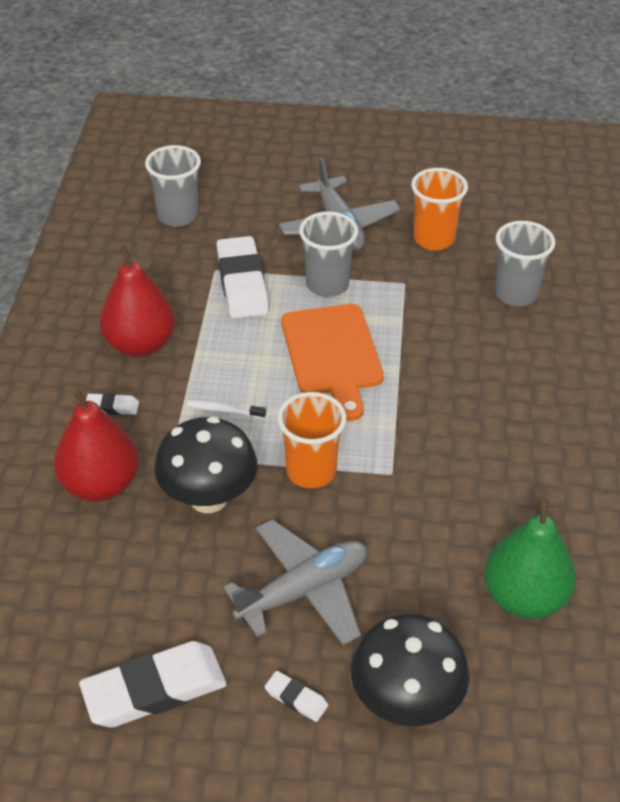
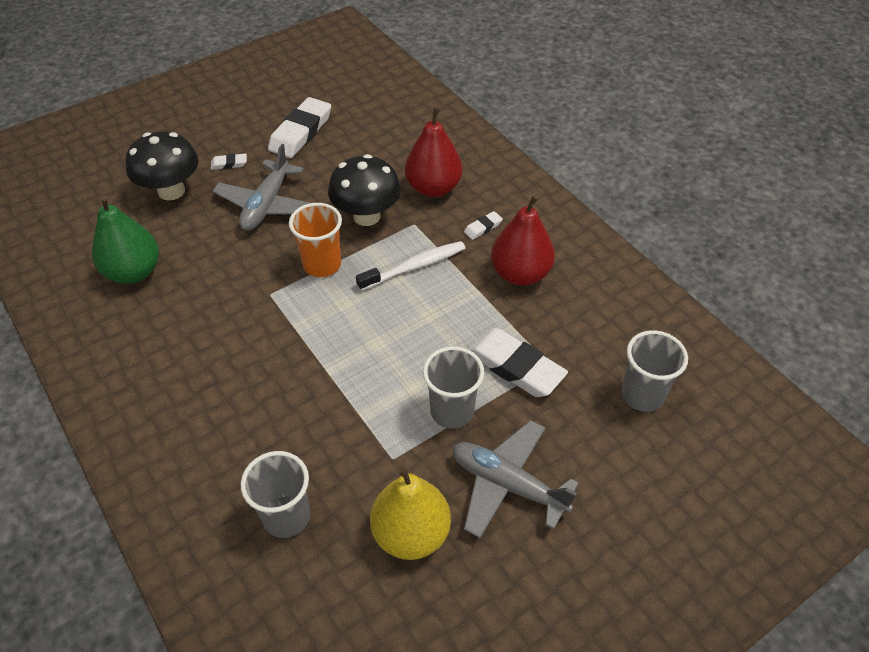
camera: 140 degrees right, 5 degrees up
(224, 410) = (415, 267): white toothbrush -> white toothbrush, size x1.85
(333, 354) = (386, 351): orange cutting board -> none
(434, 239) = (411, 533): orange cup -> yellow pear

